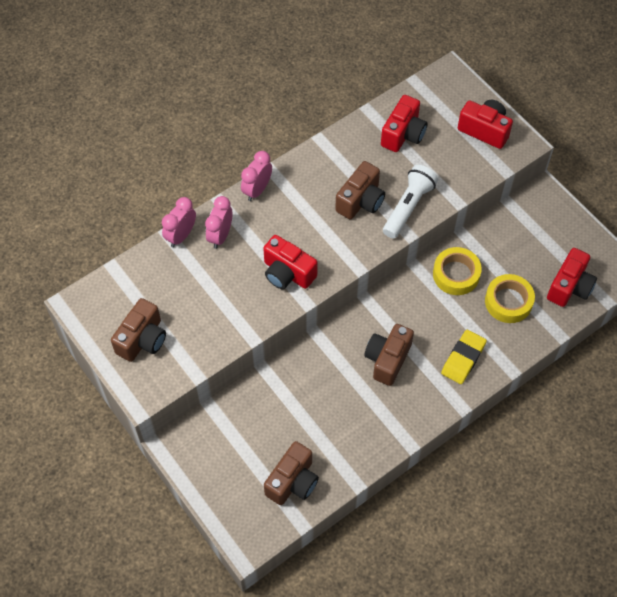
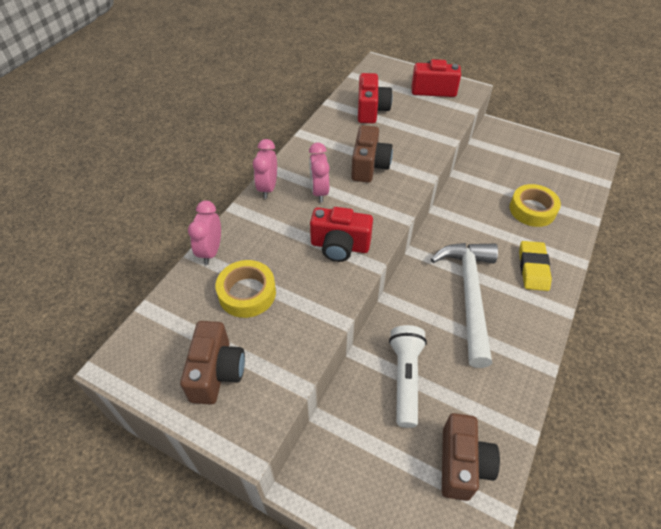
camera: 25 degrees left, 10 degrees down
(220, 236) = (252, 237): pink clock -> pink clock (319, 192)
(387, 359) = (469, 296): brown camera -> white hammer
(408, 207) = (413, 157): white flashlight -> white flashlight (405, 378)
(456, 274) = (475, 205): yellow tape -> yellow tape (247, 293)
(569, 287) = (568, 182): red camera -> none

